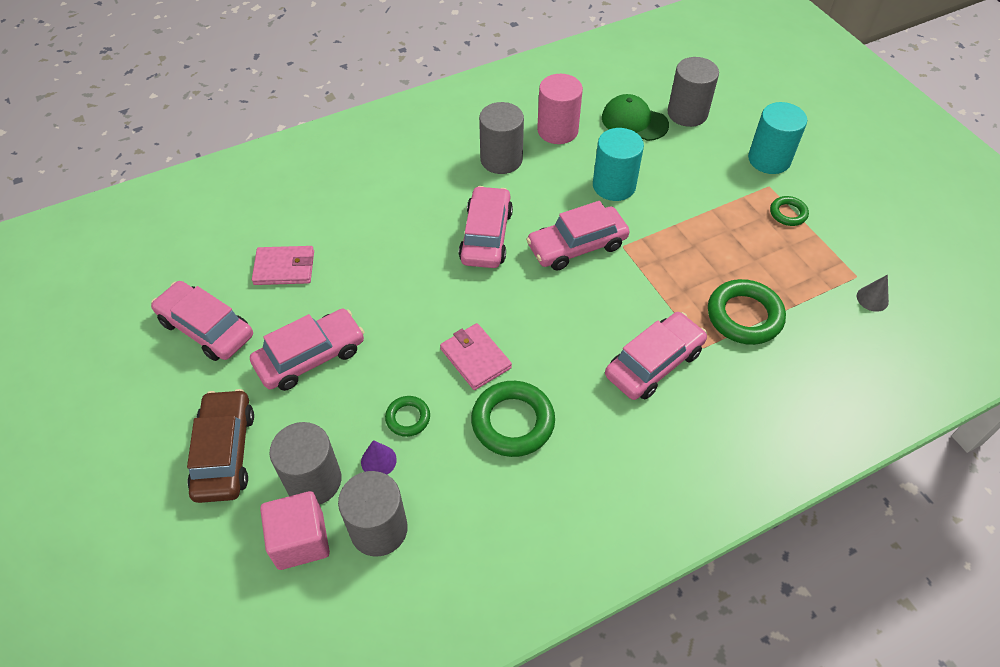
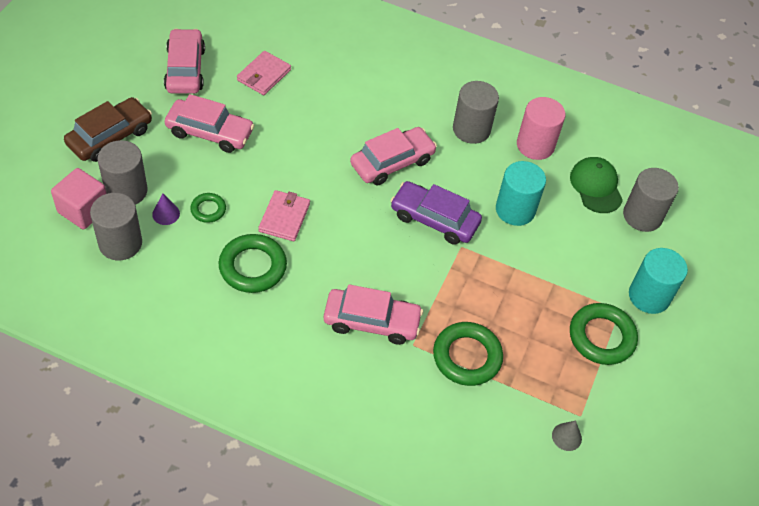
camera: 45 degrees right, 0 degrees up
(284, 268) = (264, 75): pink wallet -> pink wallet turned 75 degrees clockwise
(577, 246) = (434, 219): pink car -> purple car
(788, 213) = (601, 337): green ring -> green ring, size x1.85

